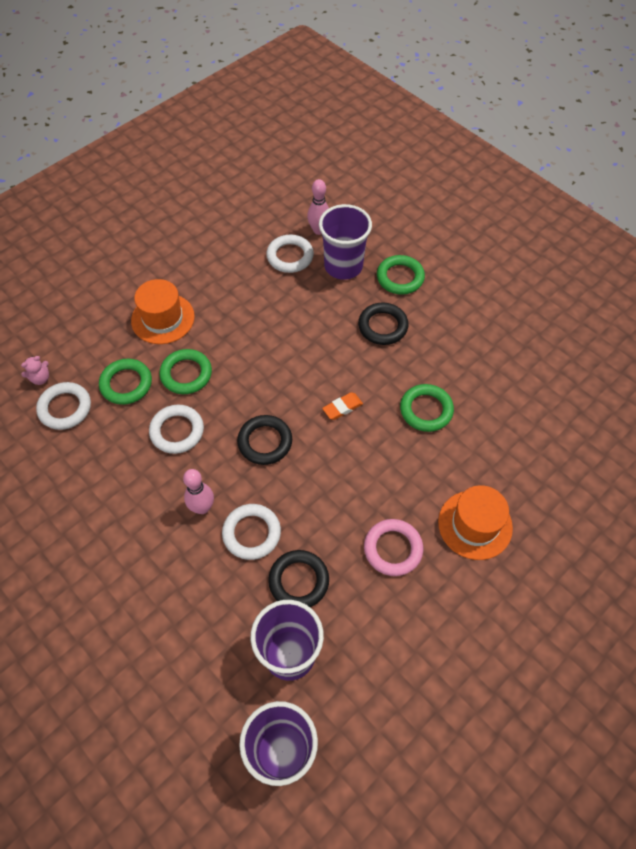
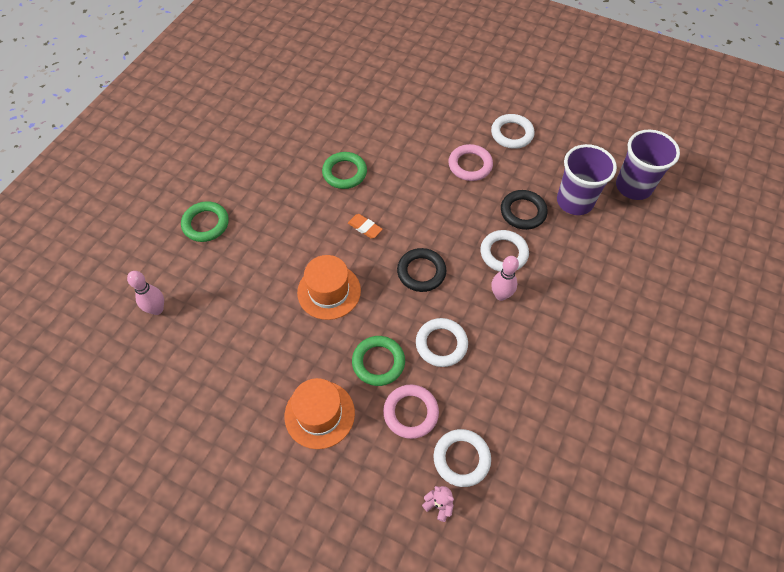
camera: 110 degrees left, 0 degrees up
(126, 384) = (410, 413): green ring -> pink ring
(290, 256) = (201, 324): white ring -> white ring (512, 134)
(343, 266) = (203, 273): purple cup -> none
(382, 326) = (268, 222): black ring -> none
(475, 525) = (428, 125): orange hat -> orange hat (329, 291)

